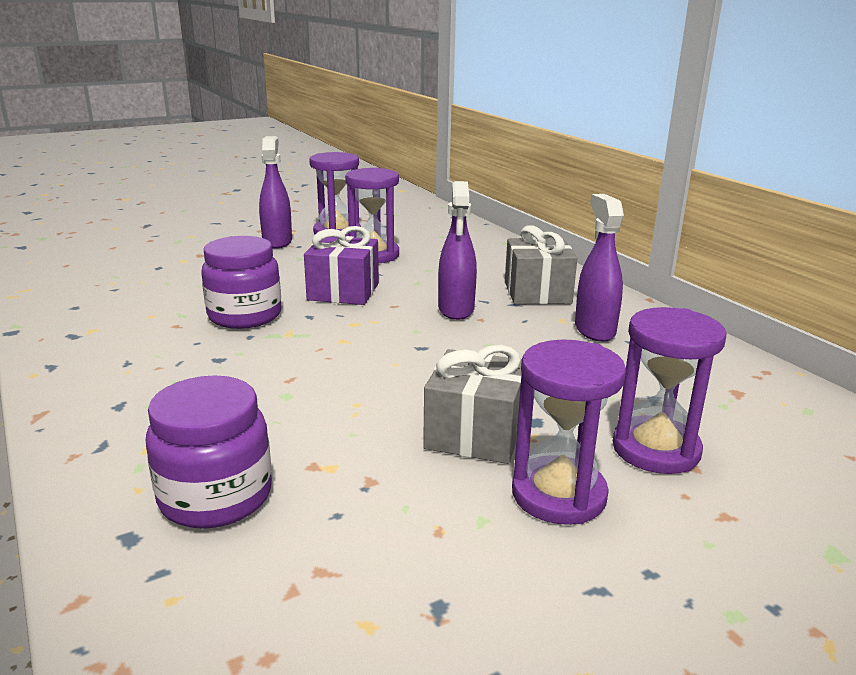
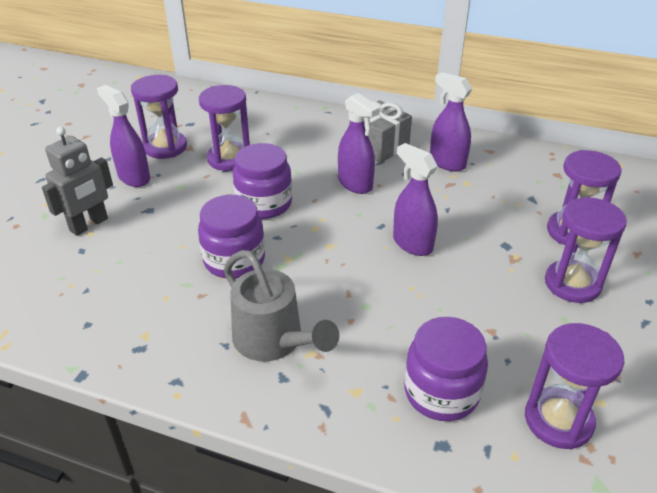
camera: 40 degrees left, 15 degrees up
(163, 379) = (274, 341): none -> grey watering can
(192, 256) = (89, 225): none -> grey robot
(282, 604) = (558, 420): none -> purple hourglass
(343, 291) = (264, 204): purple gift -> purple jar
(426, 373) = (412, 244): none -> purple spray bottle
(475, 434) = (493, 271): grey gift -> none

